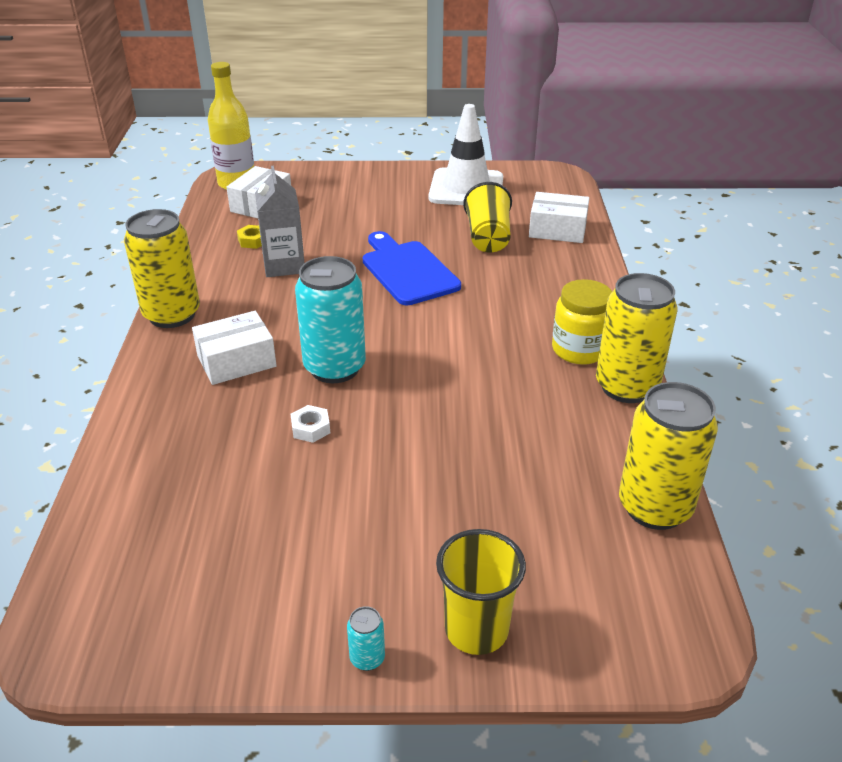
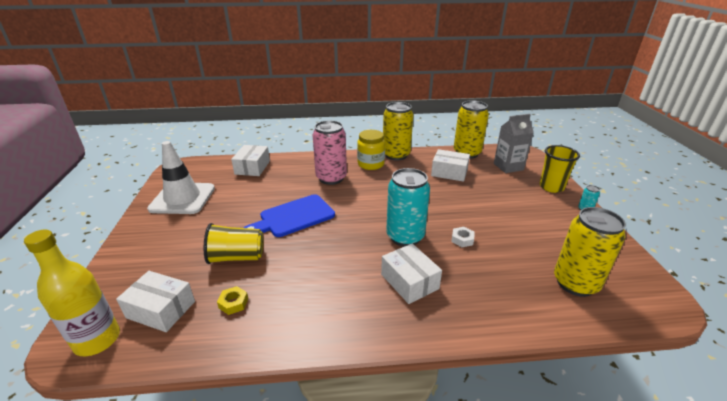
camera: 95 degrees left, 5 degrees down
(172, 315) = (356, 334): yellow can -> yellow can (575, 283)
(284, 265) = (280, 276): grey carton -> grey carton (508, 166)
(488, 238) = (256, 189): yellow cup -> yellow cup (237, 257)
(522, 303) = (331, 178): none -> pink can
(549, 456) = (449, 172): none -> white box

